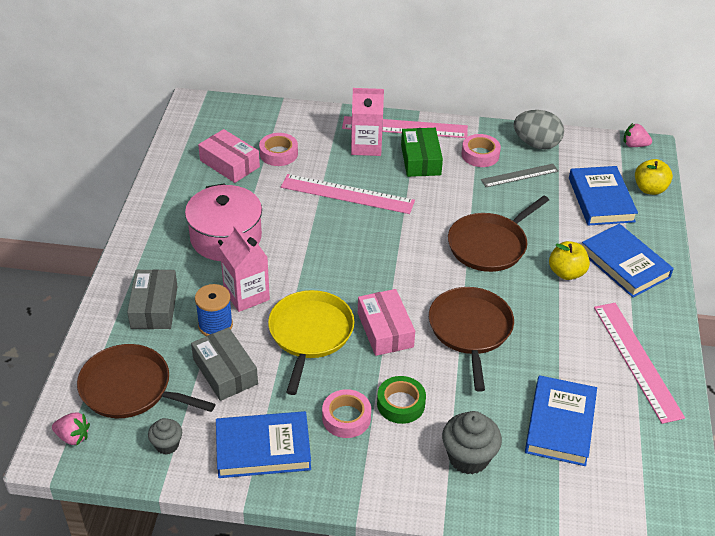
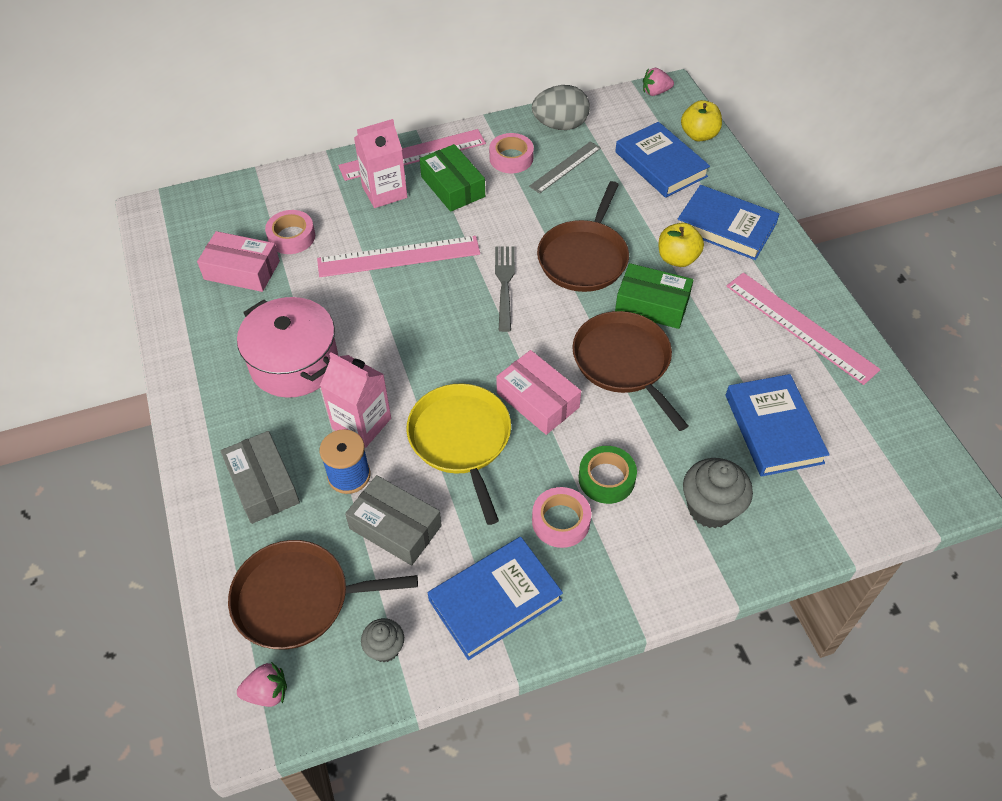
camera: 25 degrees left, 10 degrees up
(414, 241) = (504, 284): none -> grey fork
(522, 298) = (652, 304): none -> green box

